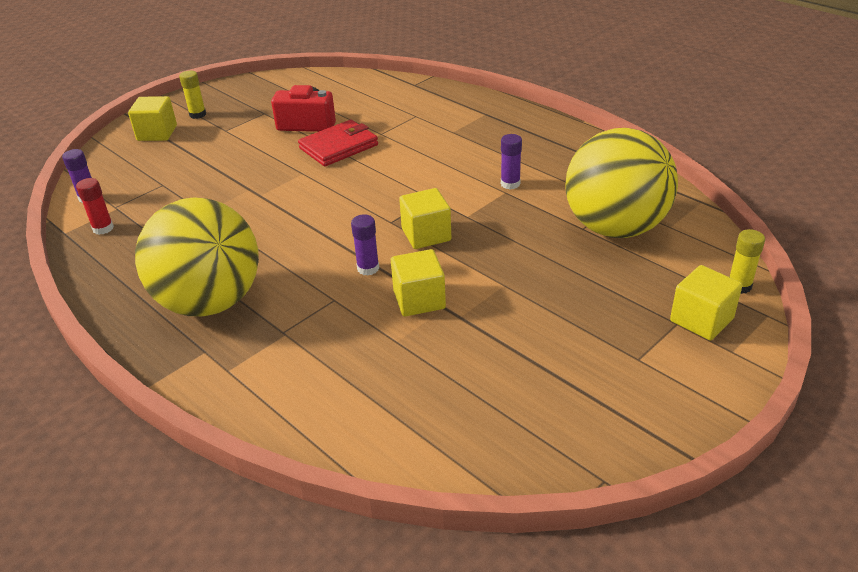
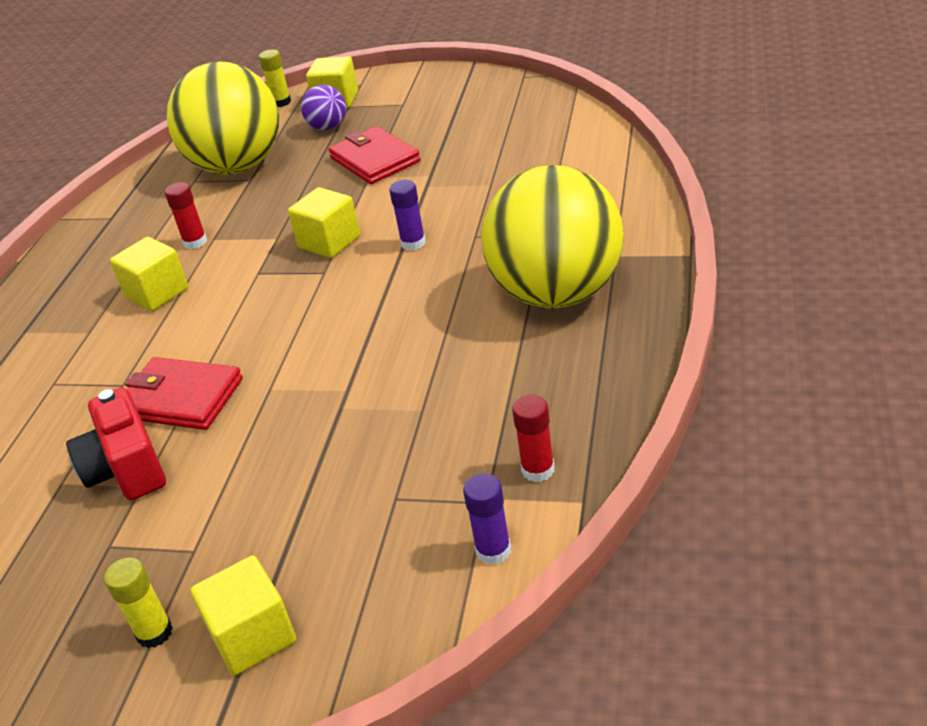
camera: 120 degrees left, 0 degrees up
(419, 300) = (429, 199): yellow cube -> yellow cube (157, 293)
(510, 184) = (195, 242): purple glue stick -> red glue stick
(530, 297) = (375, 160): none -> red wallet
(637, 294) = (328, 127): none -> purple ball

